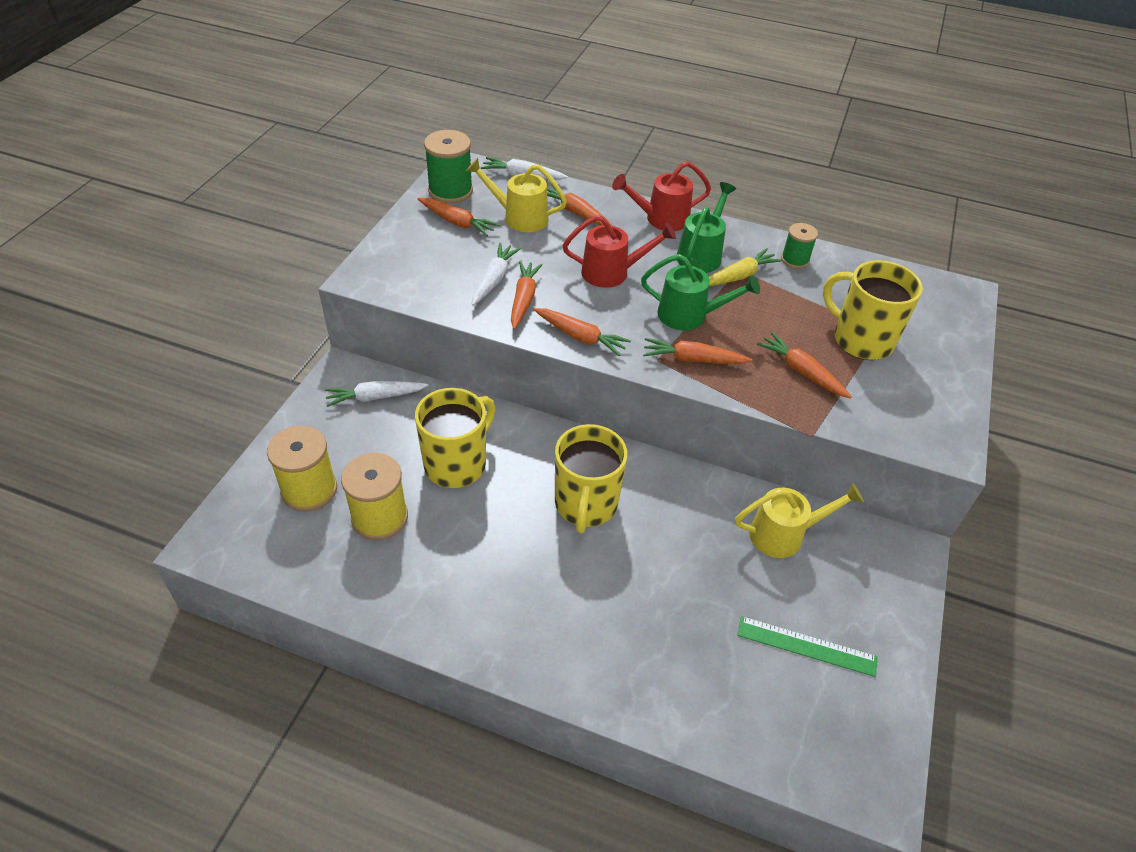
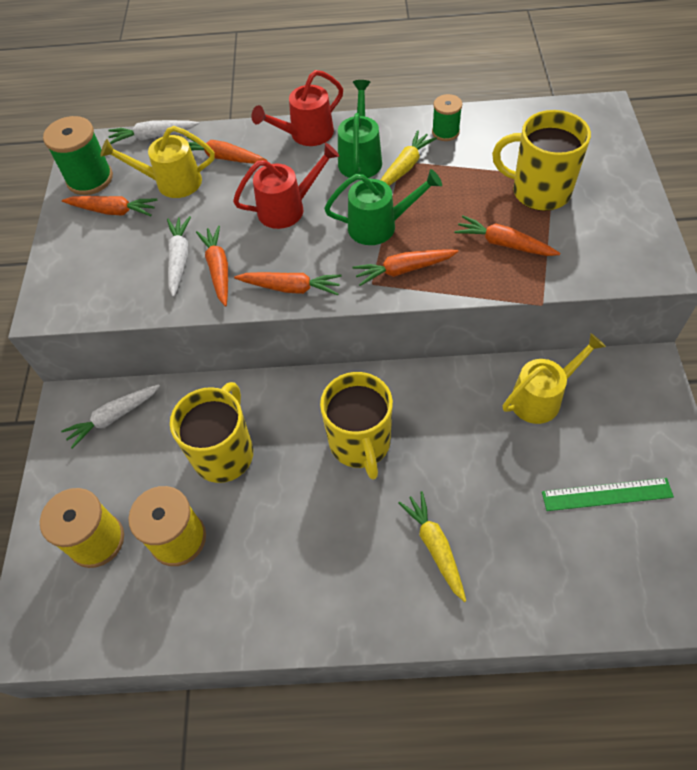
camera: 15 degrees left, 10 degrees up
(611, 621) = (435, 547): none -> yellow carrot

